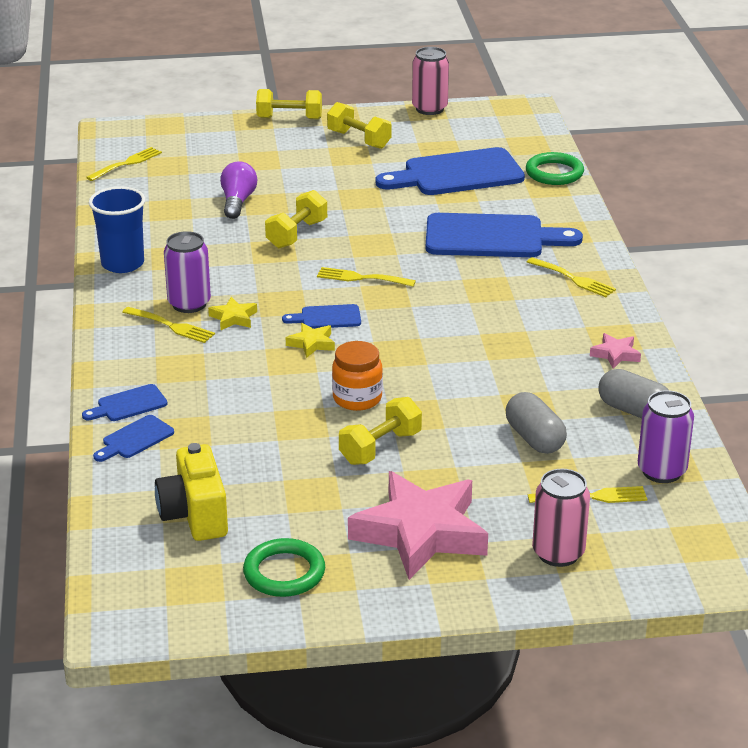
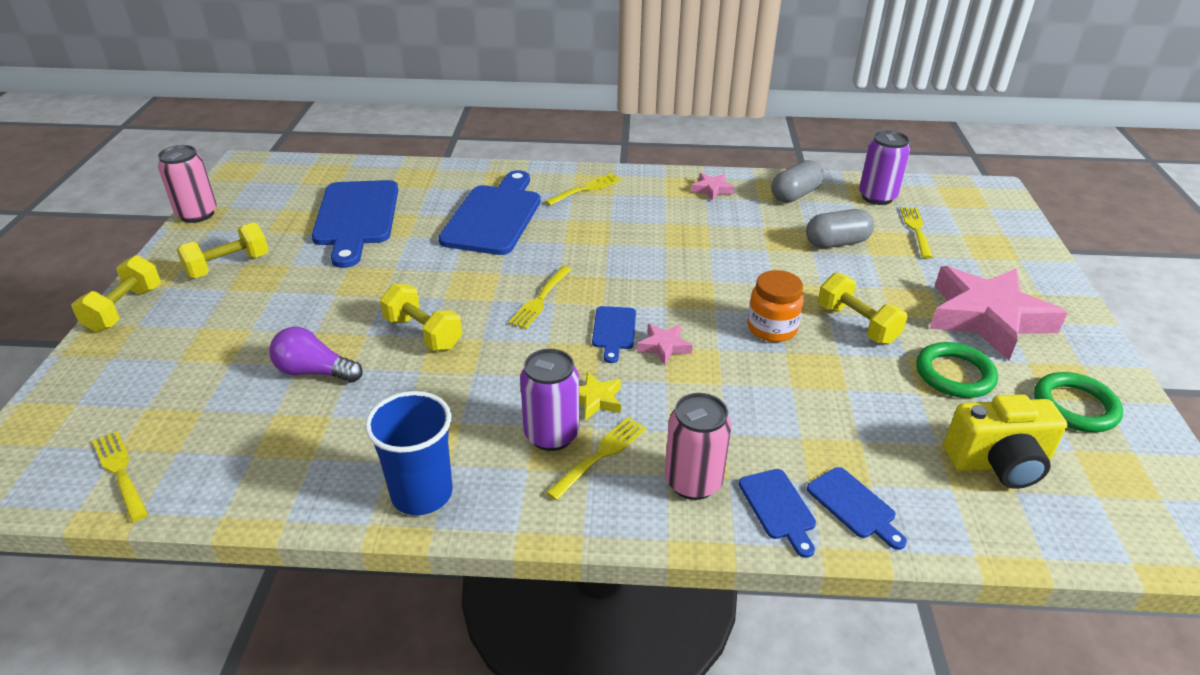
camera: 80 degrees left, 5 degrees up
(311, 343) = (664, 347): yellow star -> pink star
(554, 173) = (391, 170): green ring -> green ring (954, 374)
(558, 553) = (995, 255): pink can -> pink can (693, 482)

